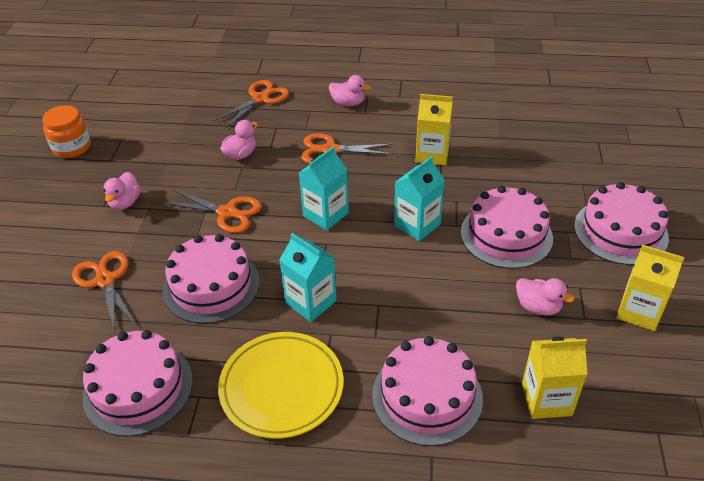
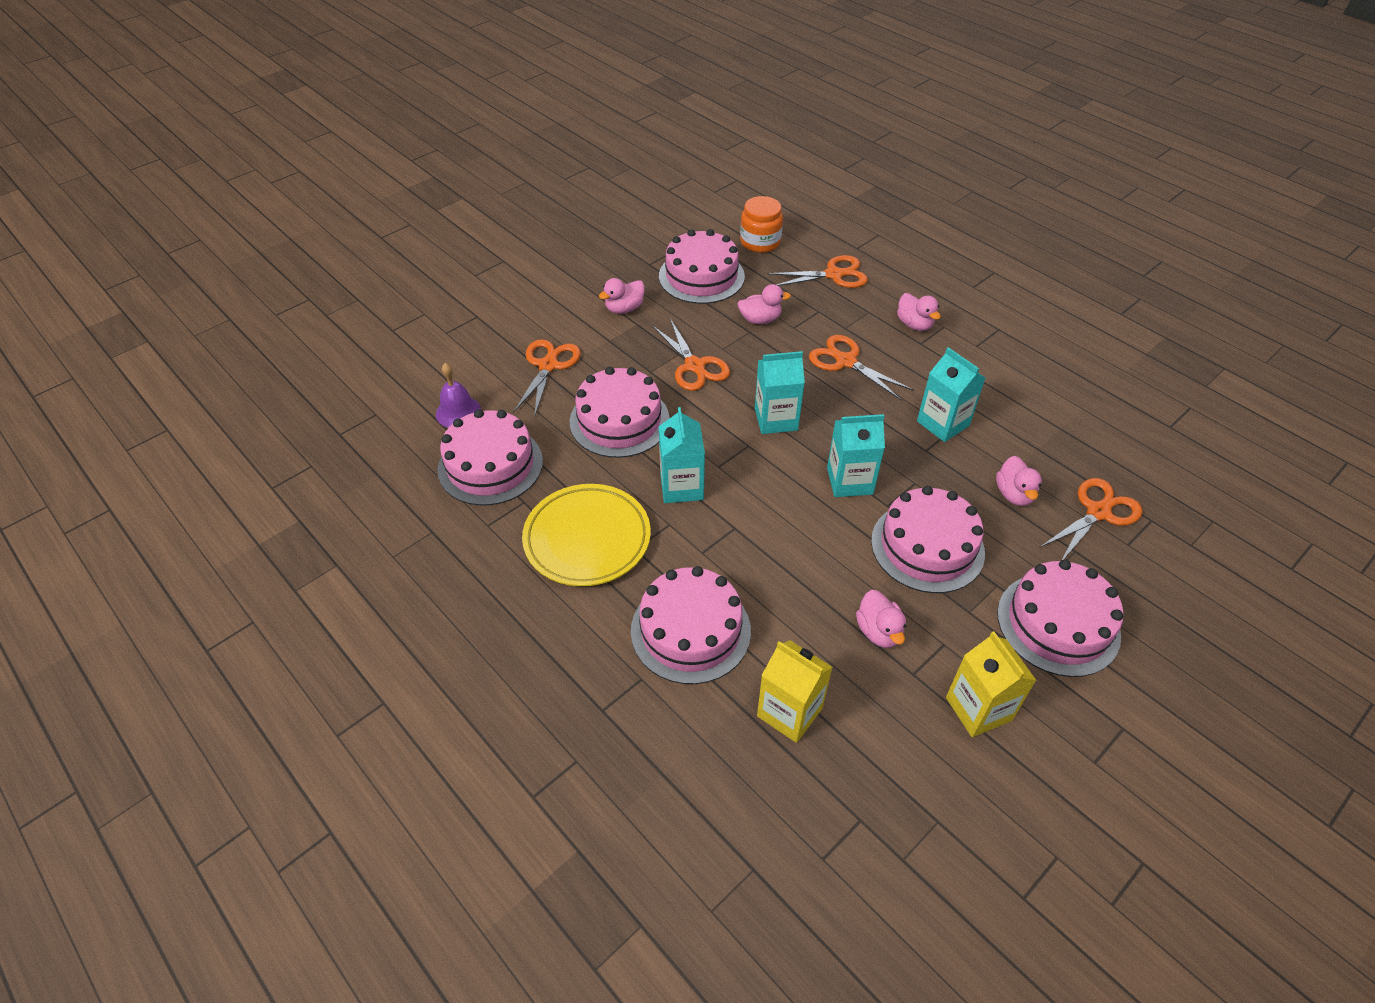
camera: 40 degrees right, 5 degrees up
(60, 365) = (458, 412): none -> purple bell
(72, 147) = (631, 235): orange jar -> orange jar (760, 242)
(163, 148) = (701, 276): none -> pink cake
(432, 154) = (943, 423): yellow carton -> turquoise carton
(517, 172) = (1014, 494): none -> pink duck
(569, 154) = (1098, 512): none -> orange scissors

